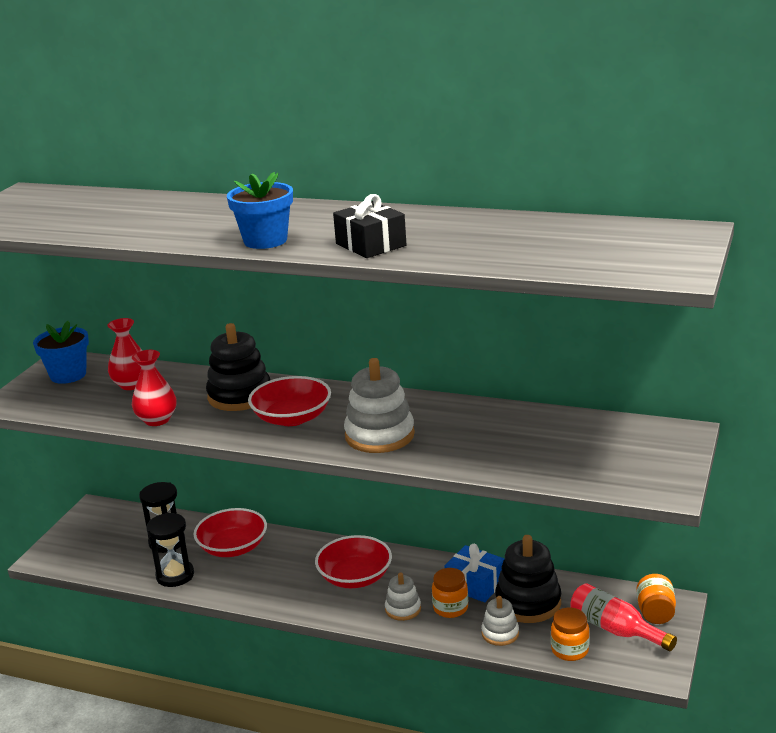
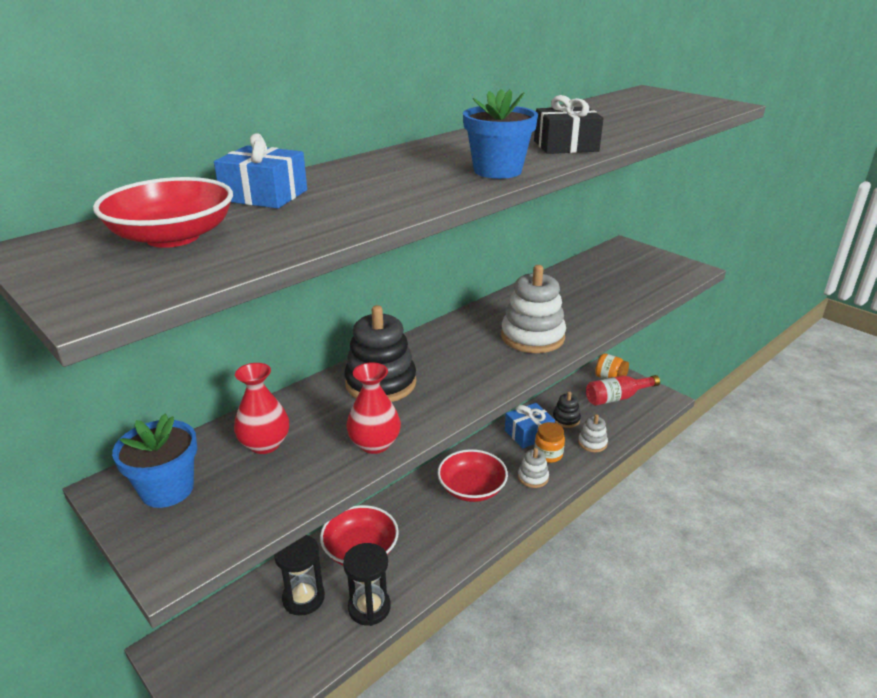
camera: 65 degrees left, 5 degrees up
(145, 202) = (264, 195): none -> blue gift
(292, 418) = (458, 367): red bowl -> red bowl (173, 237)
(528, 602) = (566, 419): black stacking toy -> black stacking toy, size x0.55
(569, 650) = (627, 422): orange jar -> none

